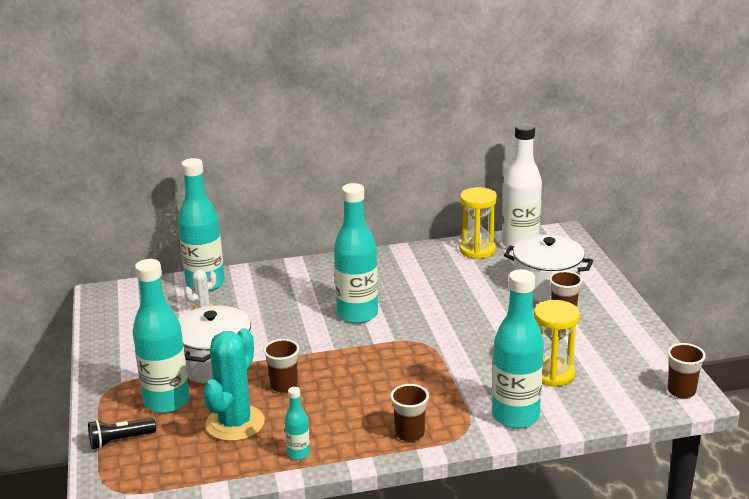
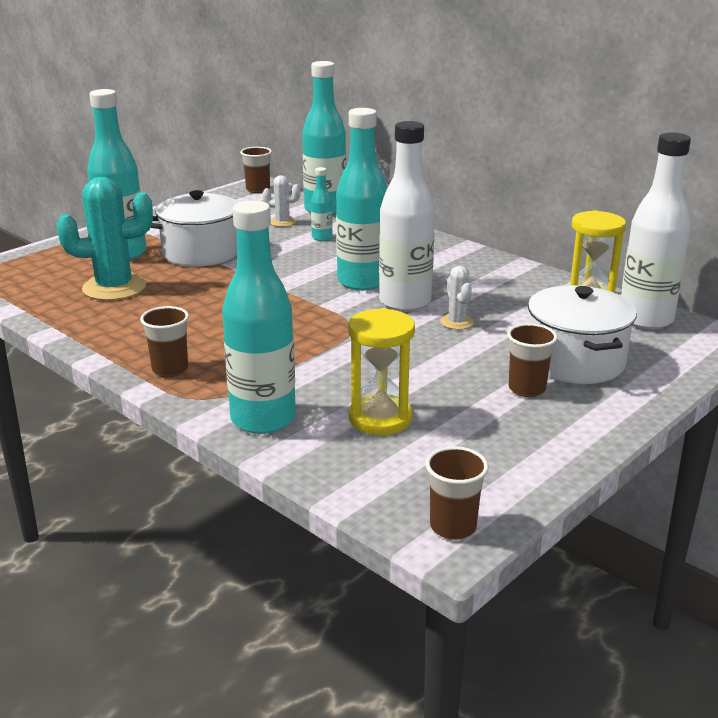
camera: 55 degrees right, 0 degrees up
(120, 440) = (51, 256): black flashlight -> none
(284, 386) = (195, 289): brown cup -> brown cup (258, 190)
(298, 453) = (89, 327): turquoise bottle -> turquoise bottle (322, 238)
(408, 310) = (405, 302): none -> white bottle
(458, 303) = (457, 322): none -> white cactus

